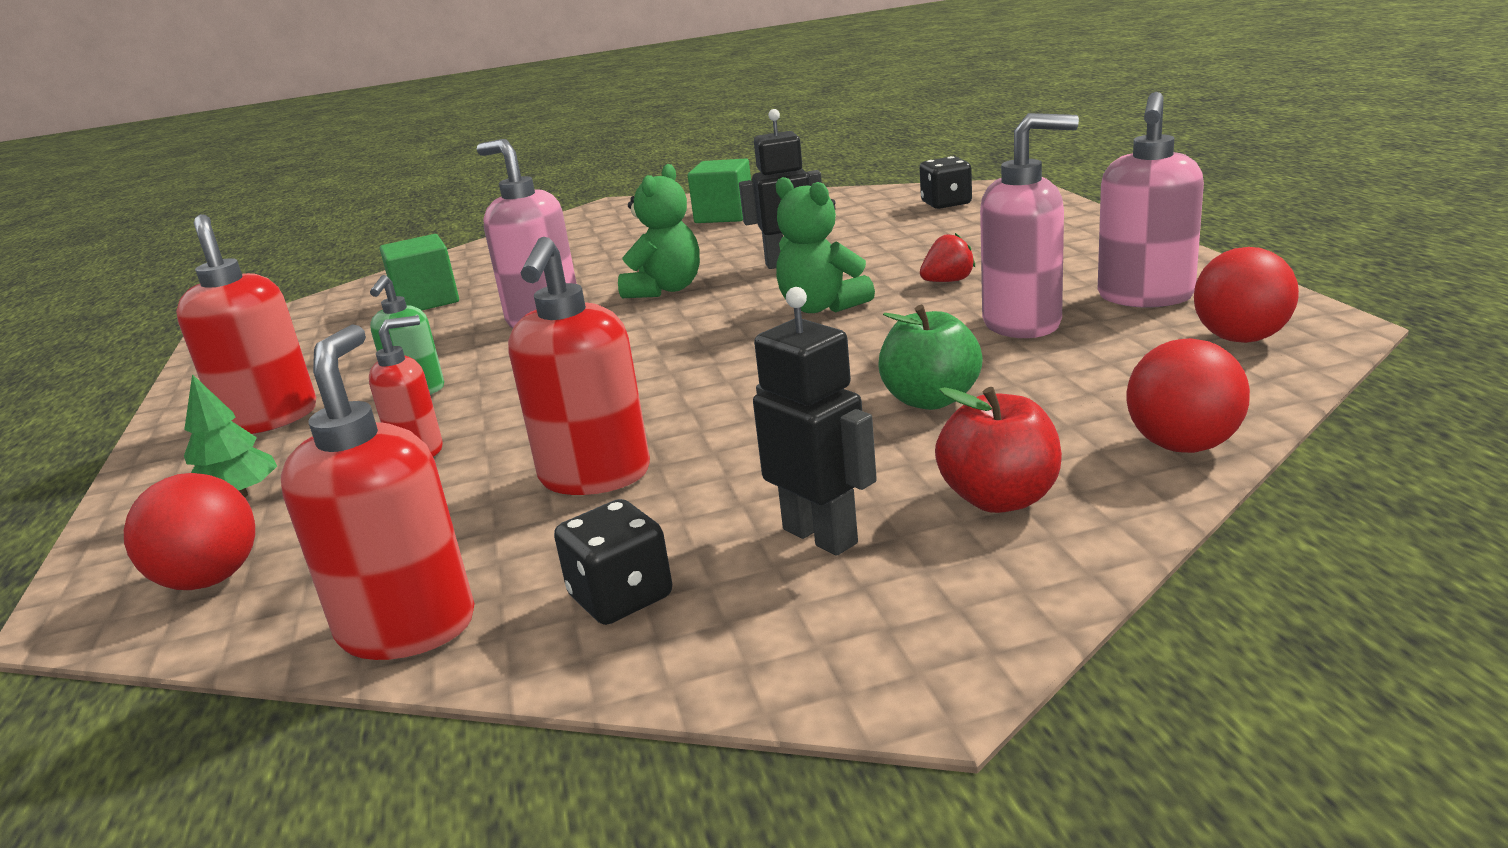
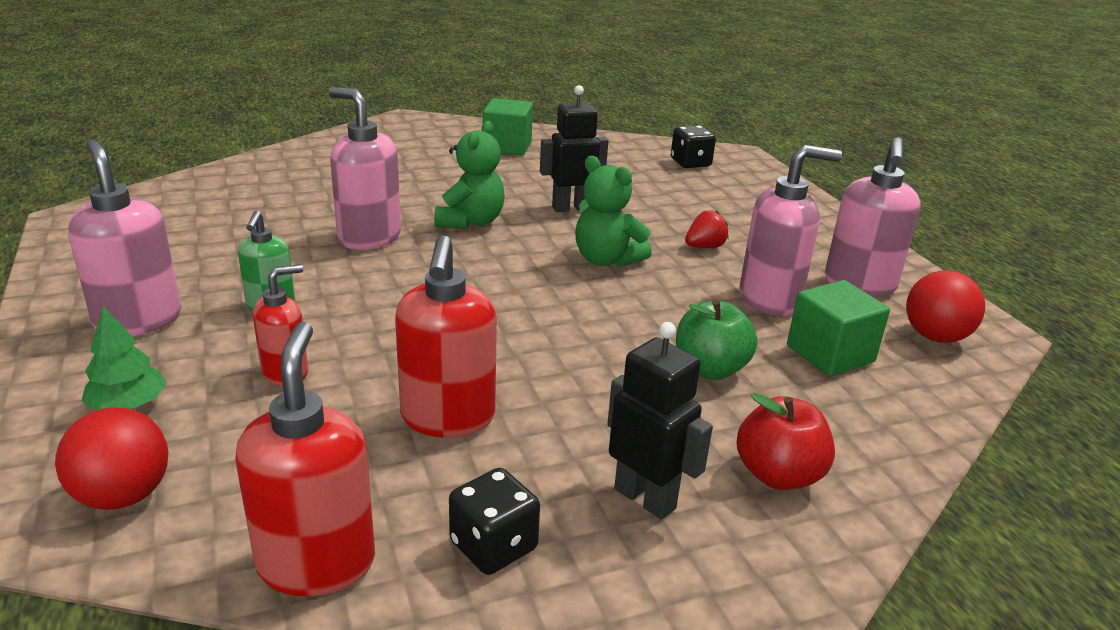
camera: 10 degrees left, 5 degrees up
(270, 418) = (138, 320): red soap dispenser -> pink soap dispenser
(426, 301) = (257, 204): green cube -> green cube (830, 354)
(1183, 446) = (907, 437): red ball -> none

